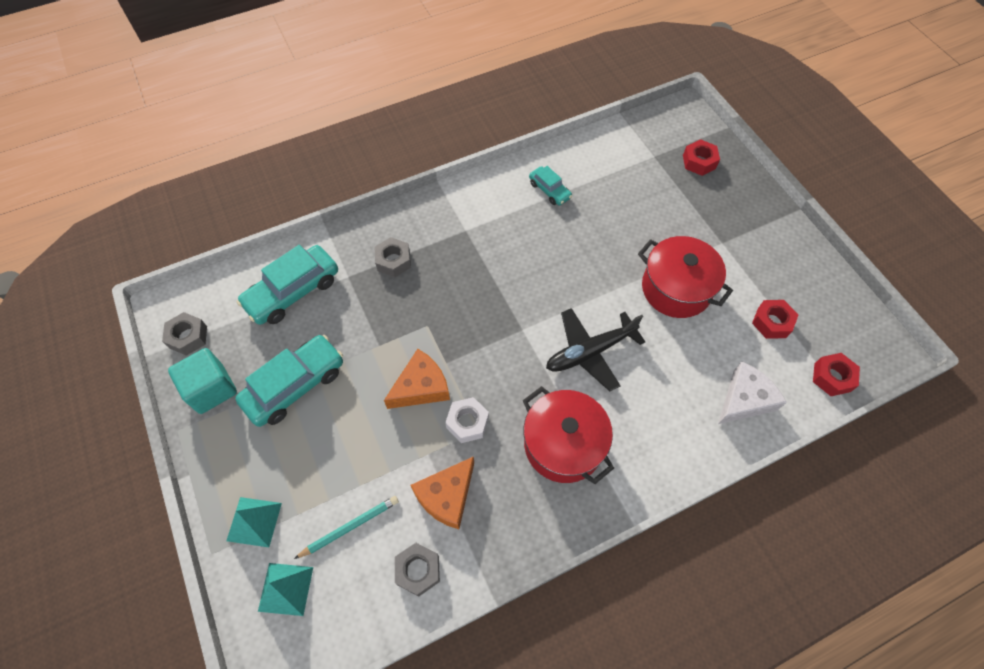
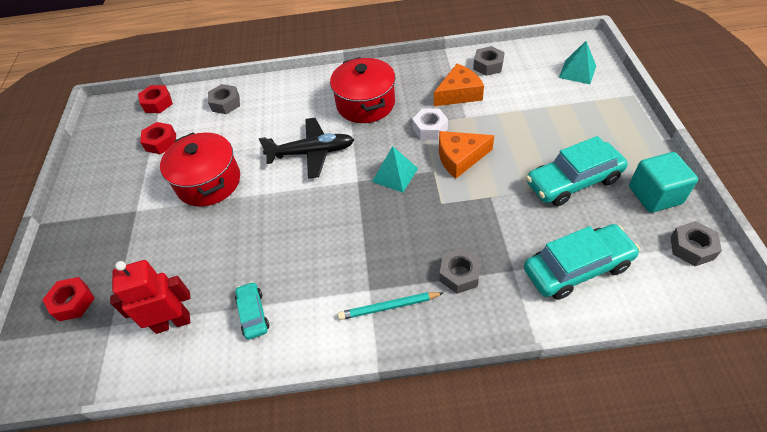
camera: 155 degrees left, 10 degrees down
(254, 521) = (603, 105): turquoise pyramid -> turquoise pyramid (395, 174)
(350, 527) = (531, 91): turquoise pencil -> turquoise pencil (388, 307)
(608, 169) = (172, 322): none -> red robot
(744, 399) = (226, 103): white cheese -> grey nut

